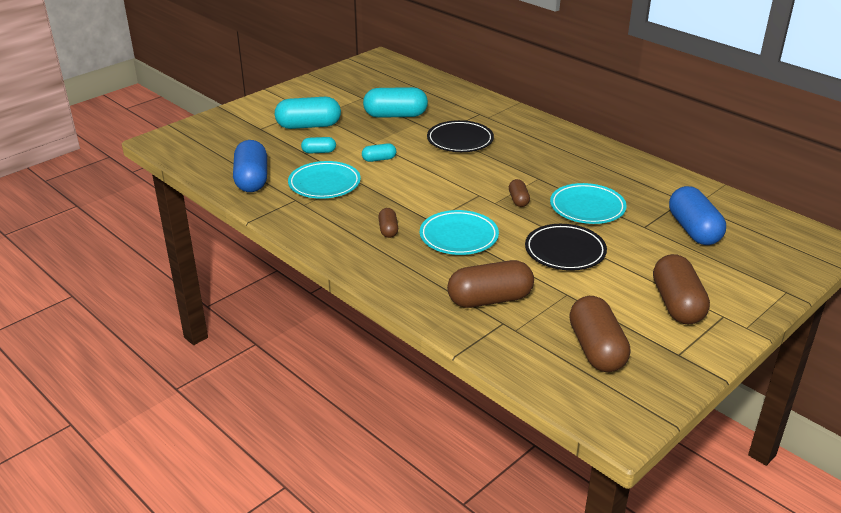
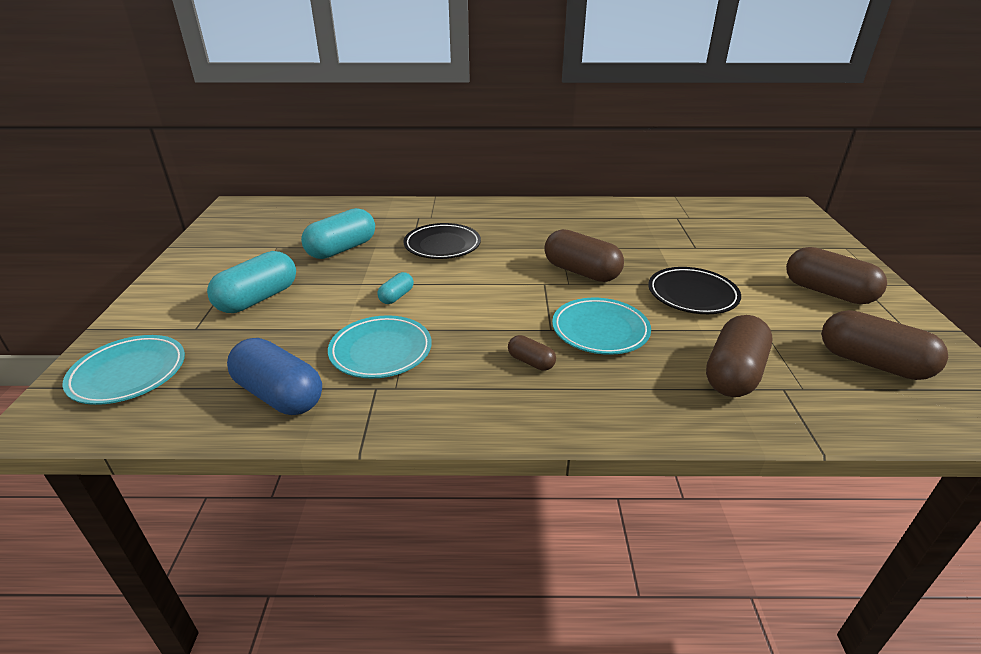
camera: 45 degrees left, 0 degrees up
(319, 152) = (316, 320): turquoise capsule -> none
(518, 200) = (581, 272): brown capsule -> brown capsule, size x1.99
(587, 208) = (637, 252): turquoise plate -> turquoise plate (129, 373)
(693, 230) = (724, 234): blue capsule -> none

